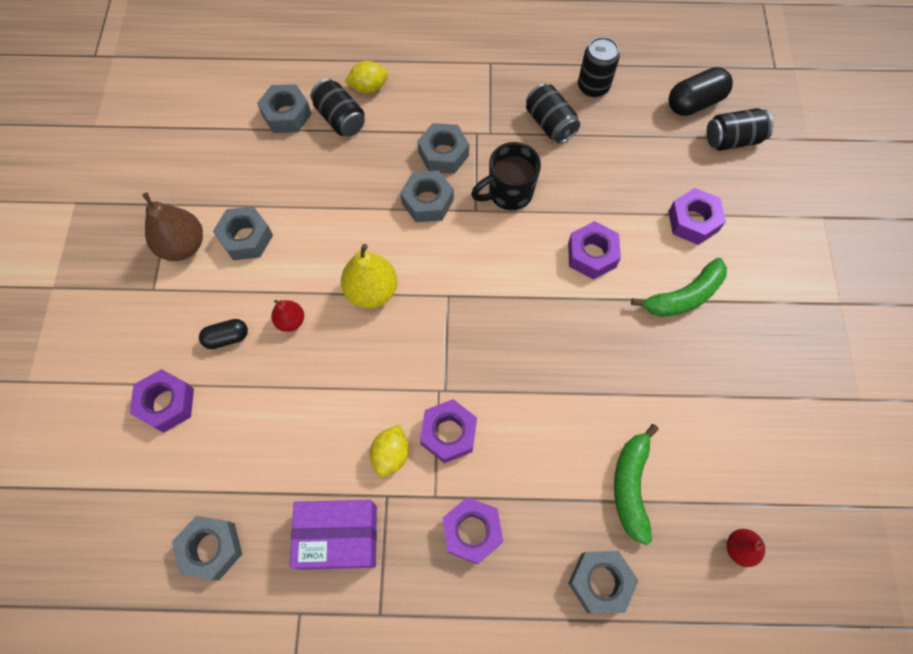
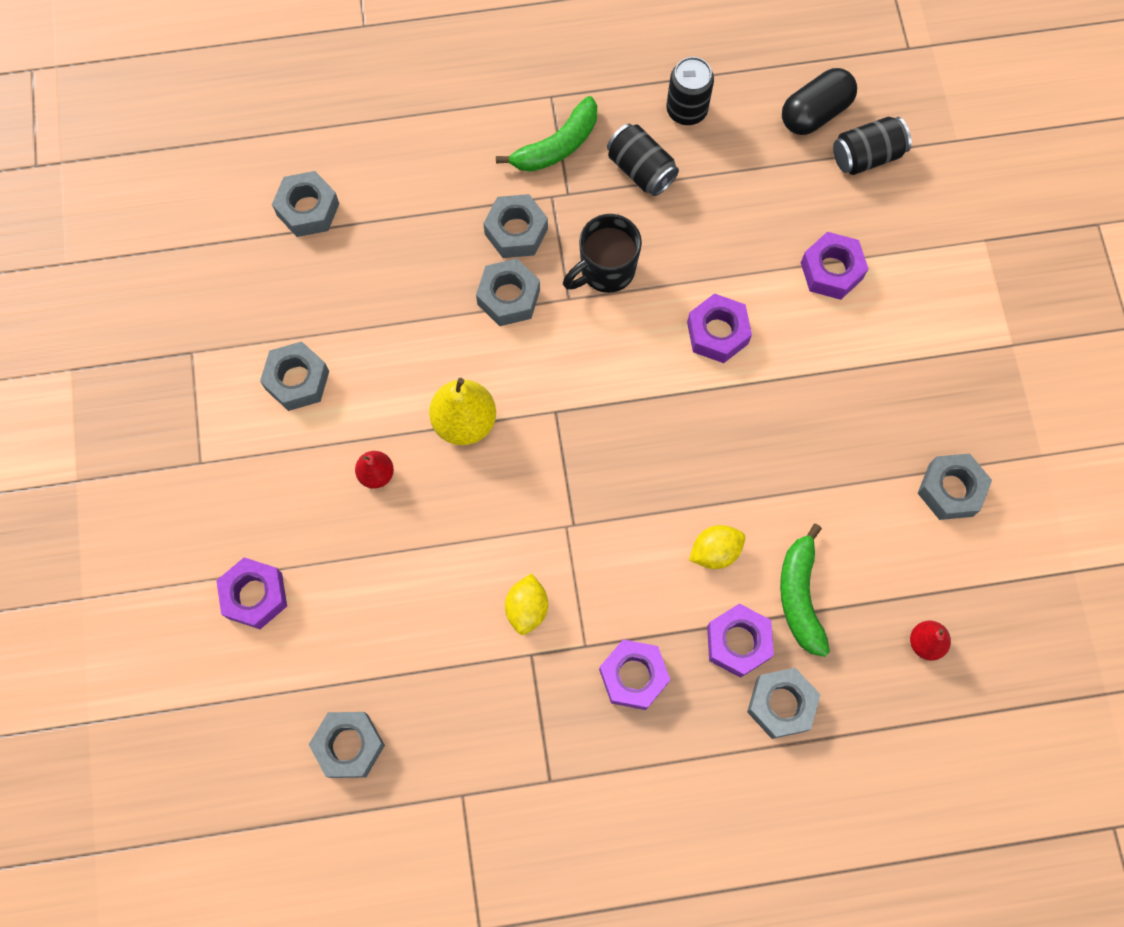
camera: 10 degrees left, 5 degrees up
(183, 246) = (222, 403): brown pear -> none
(227, 338) = (305, 507): black capsule -> none
(339, 537) = (488, 708): purple box -> none
(340, 119) = (377, 204): black can -> none
(368, 87) = (404, 155): yellow lemon -> yellow lemon (715, 551)
(448, 433) = (587, 573): purple nut -> purple nut (738, 642)
(684, 296) = (832, 366): green banana -> green banana (557, 146)
(775, 415) = (950, 490): none -> grey nut

